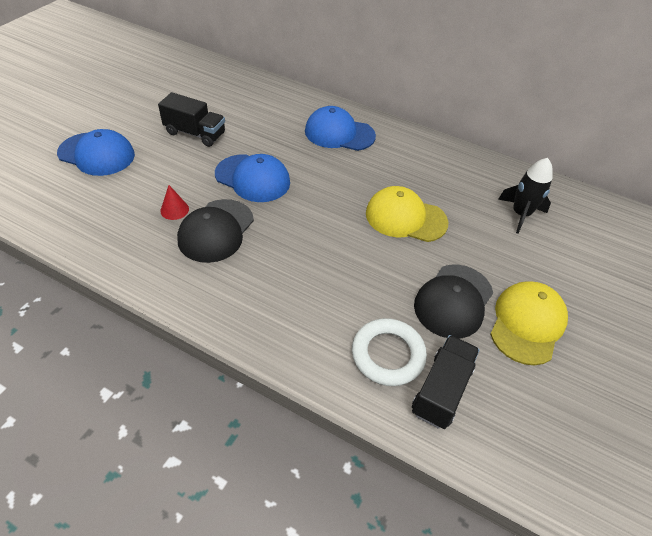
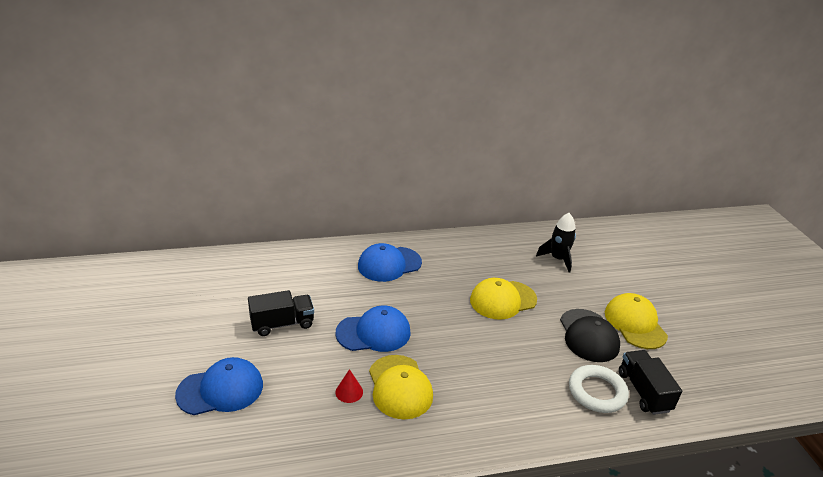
camera: 40 degrees left, 15 degrees down
(216, 231) = (400, 387): black cap -> yellow cap

